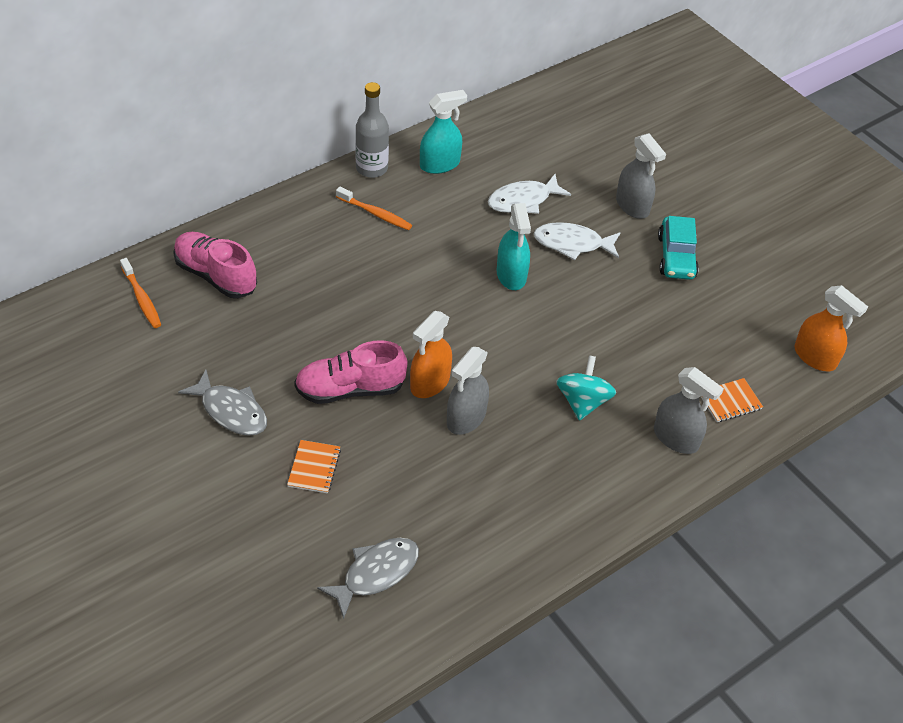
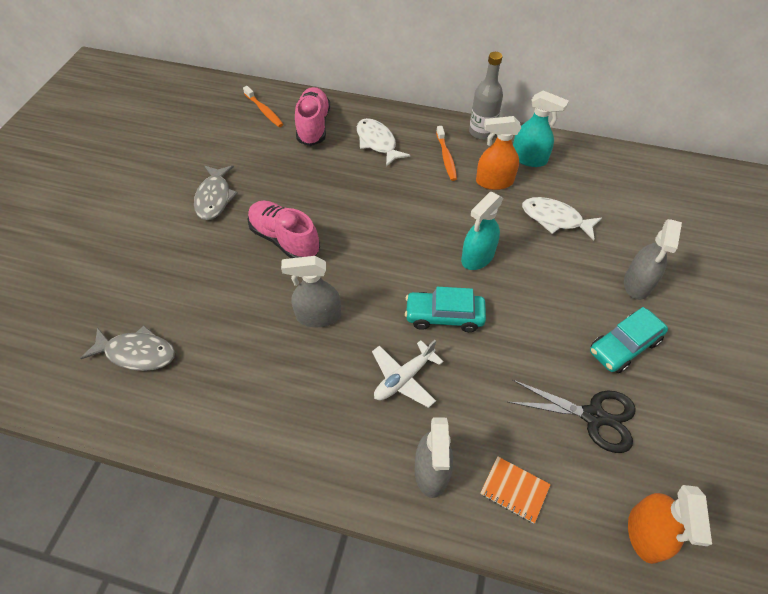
camera: 55 degrees right, 5 degrees up
(142, 298) = (264, 111): orange toothbrush -> orange toothbrush turned 60 degrees counterclockwise
(314, 468) = (202, 264): orange notebook -> none
(430, 383) = (330, 276): orange spray bottle -> orange spray bottle (494, 182)
(549, 337) = (444, 316): none -> turquoise car
(572, 244) = (551, 272): white fish -> white fish (377, 142)
(582, 402) = (404, 378): turquoise spinning top -> white plane
(714, 317) = (593, 416): none -> black scissors

